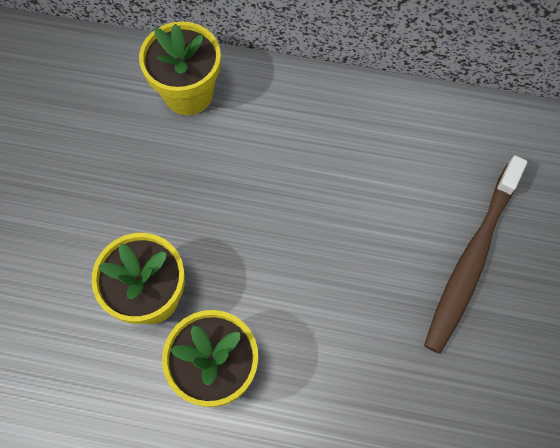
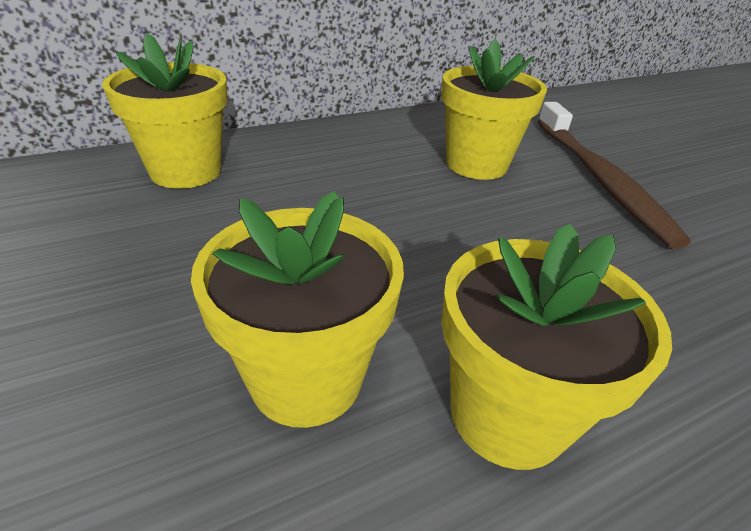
camera: 40 degrees left, 30 degrees down
(392, 190) = (476, 164): none -> yellow flower pot

